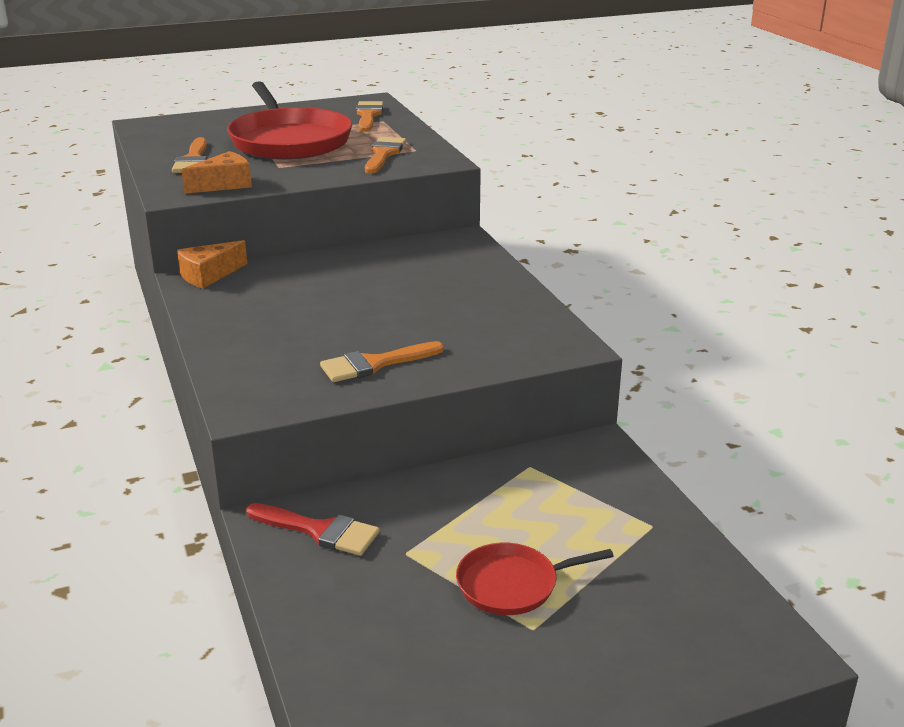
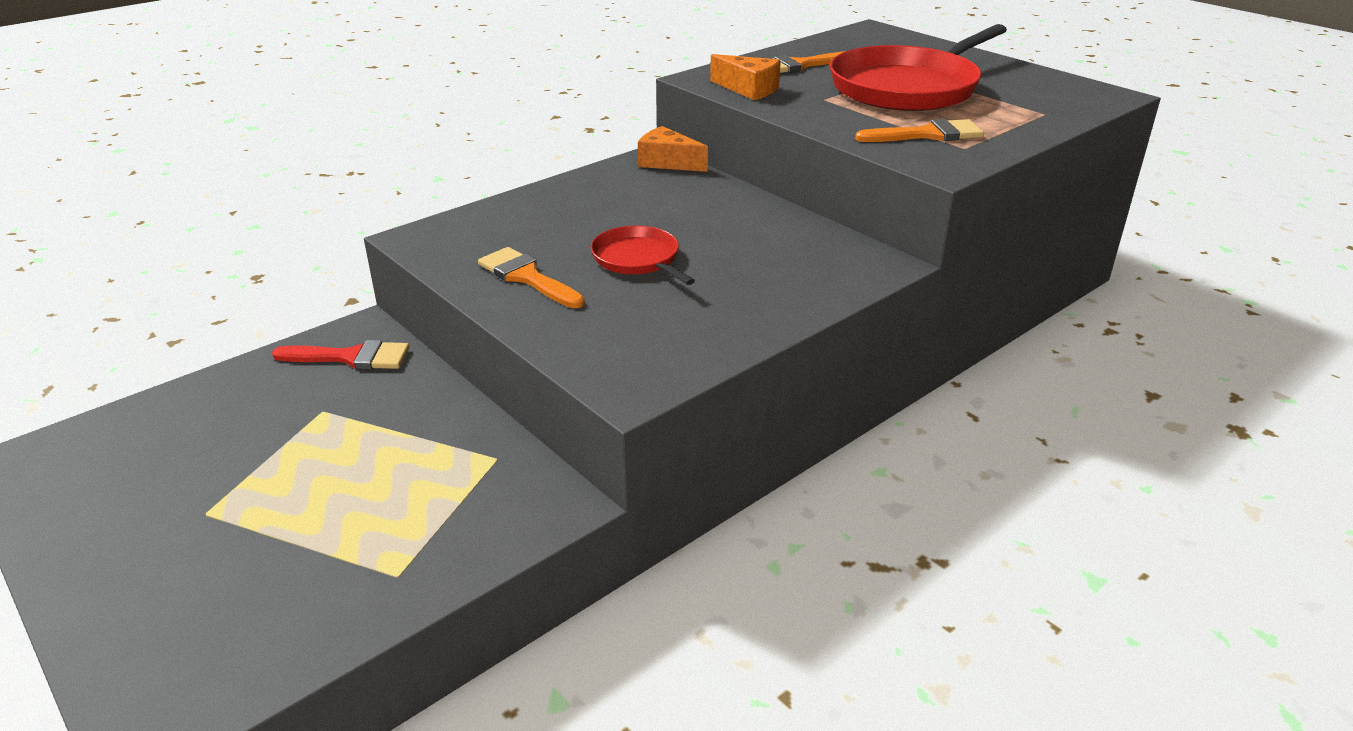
camera: 70 degrees right, 5 degrees up
(319, 531) = (351, 357): red brush -> red brush turned 90 degrees counterclockwise
(368, 115) = (1050, 104): orange brush -> none
(512, 584) = (276, 487): red pan -> red pan (638, 259)

